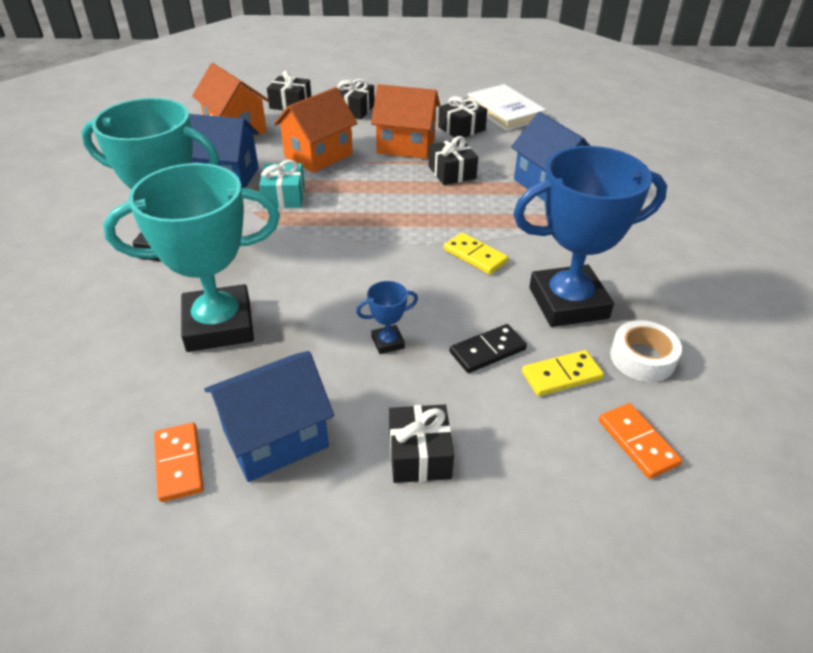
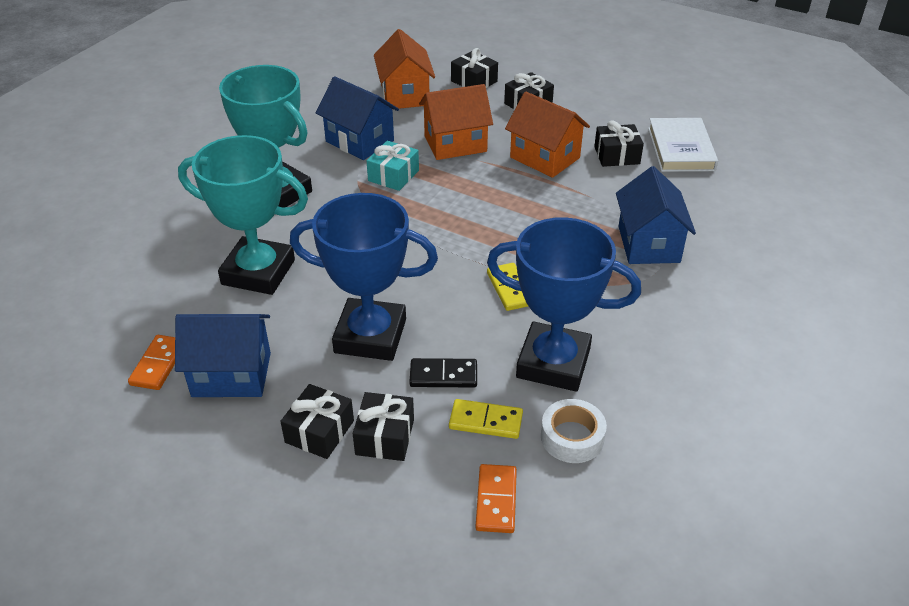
camera: 30 degrees right, 0 degrees up
(388, 342) = (370, 336): blue trophy -> blue trophy, size x2.48
(452, 172) = (564, 200): black gift -> black gift (385, 437)

